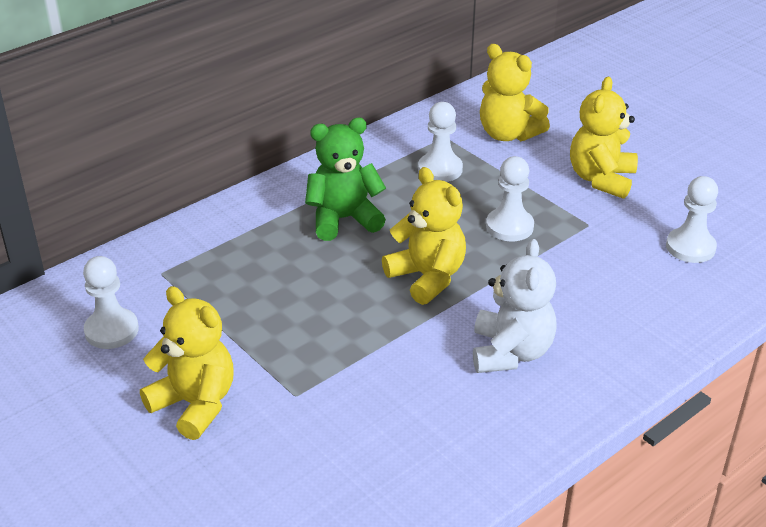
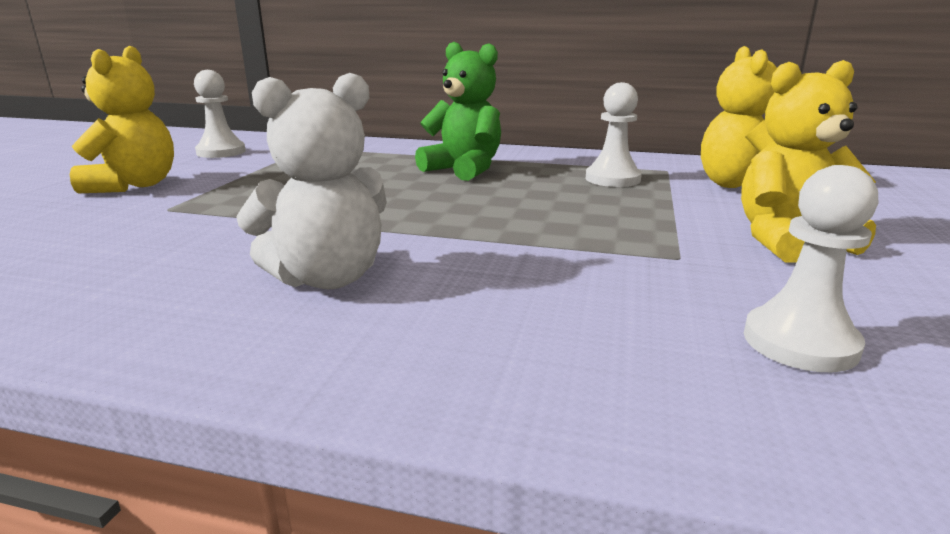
camera: 55 degrees right, 15 degrees down
(427, 277) = (423, 211): yellow teddy bear -> none
(509, 226) = (582, 222): white pawn -> none

